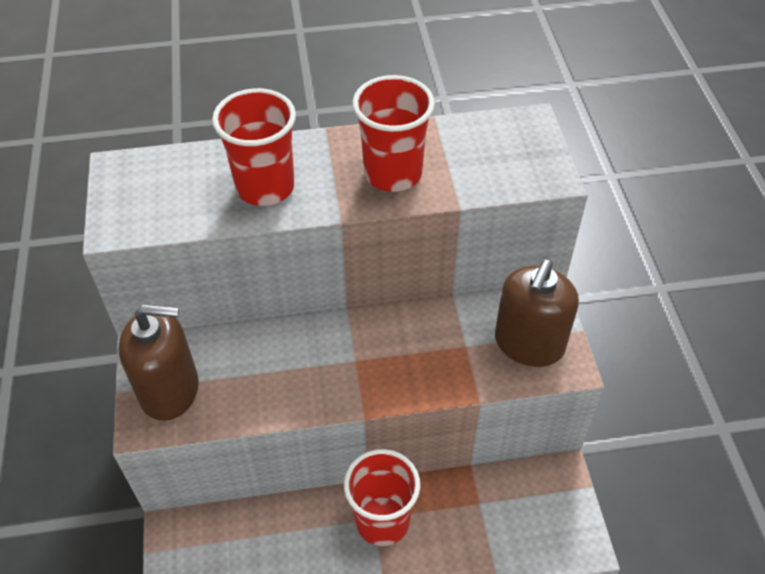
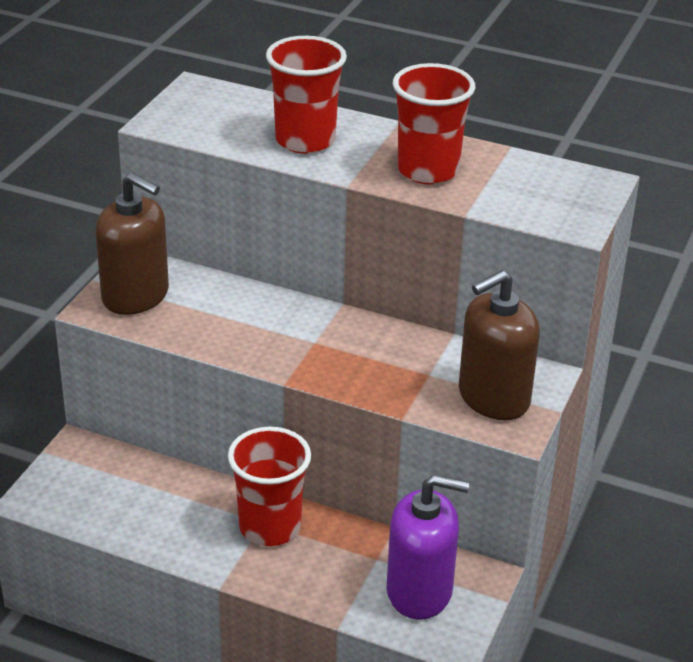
camera: 30 degrees right, 15 degrees down
(530, 515) = (419, 591): none -> purple soap dispenser

